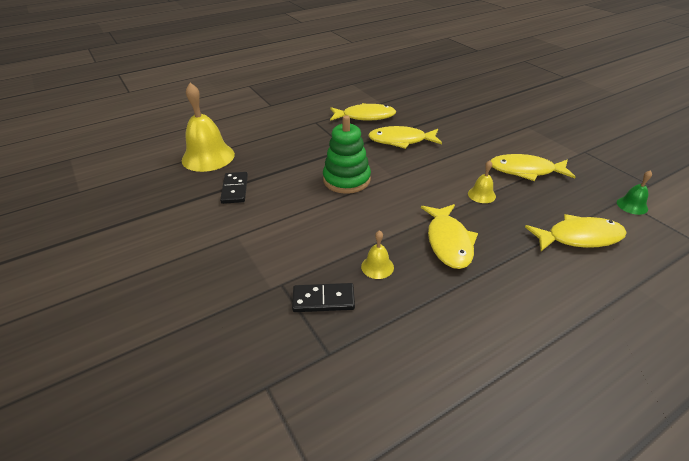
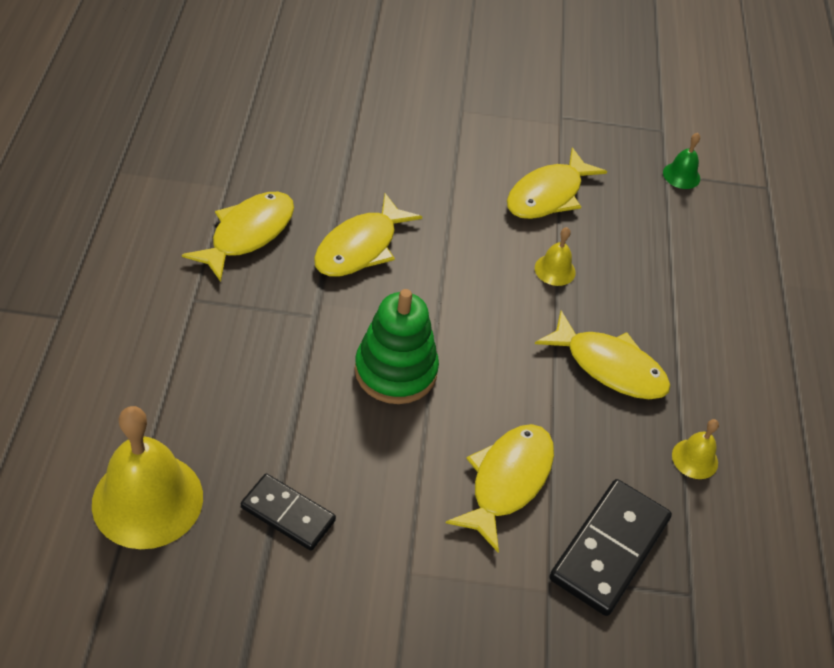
camera: 60 degrees left, 10 degrees up
(323, 300) = (610, 549): black domino -> black domino, size x1.57
(377, 267) = (596, 461): yellow bell -> yellow bell (695, 459)
(579, 237) = (691, 259): yellow fish -> yellow fish (507, 481)

